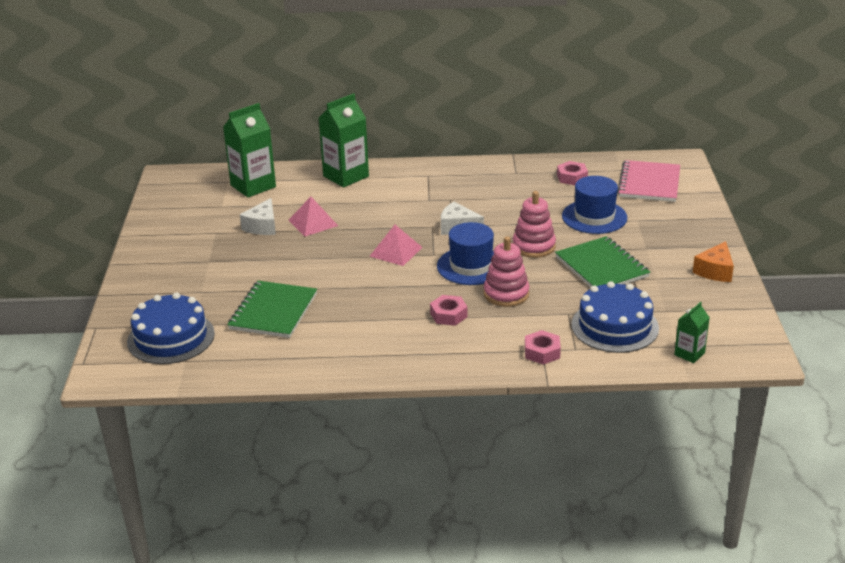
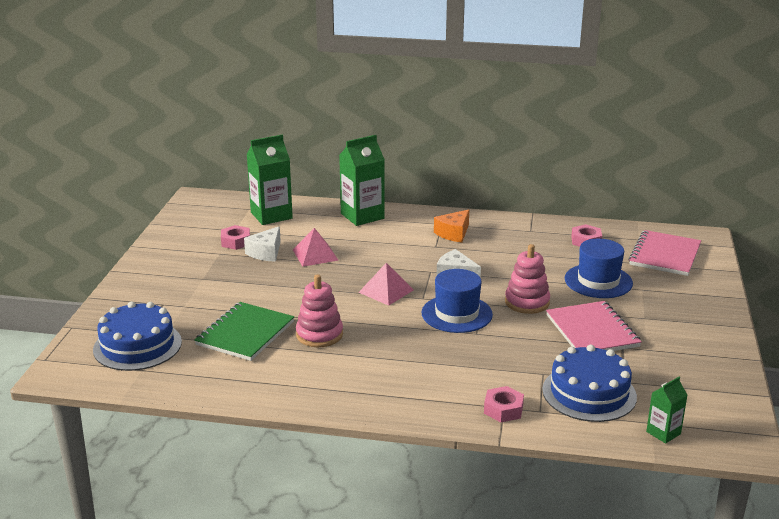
camera: 10 degrees right, 5 degrees down
(448, 315) = (418, 359): pink nut -> pink nut (236, 242)
(506, 294) = (484, 345): pink stacking toy -> pink stacking toy (319, 335)
(601, 267) = (592, 331): green notebook -> pink notebook
(715, 271) = (713, 350): orange cheese -> orange cheese (453, 233)

